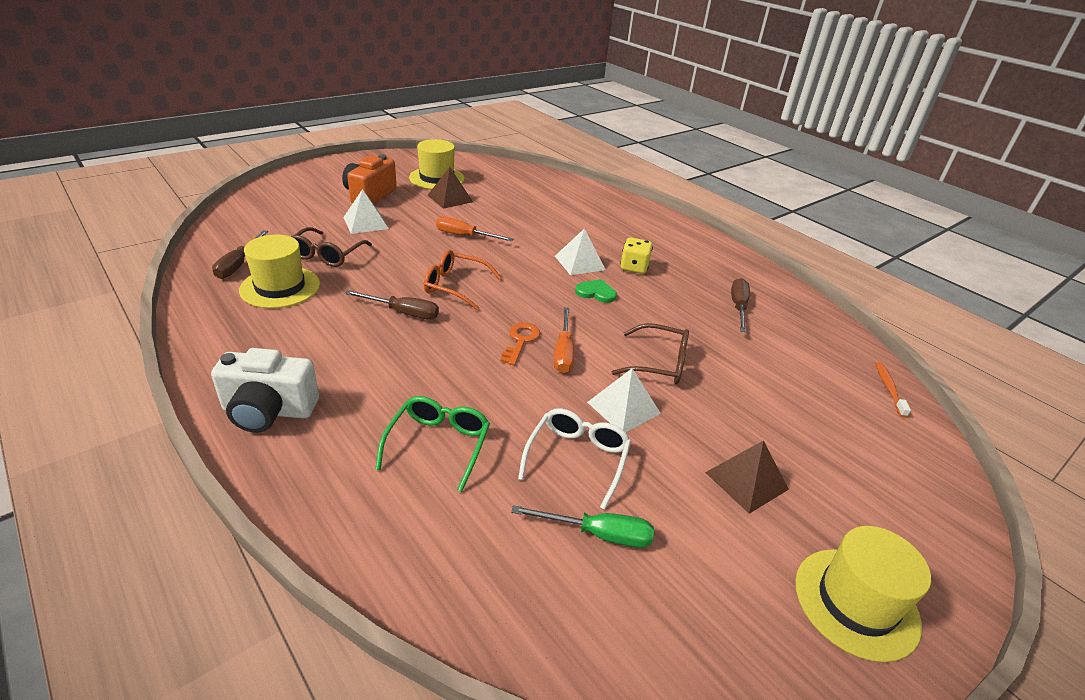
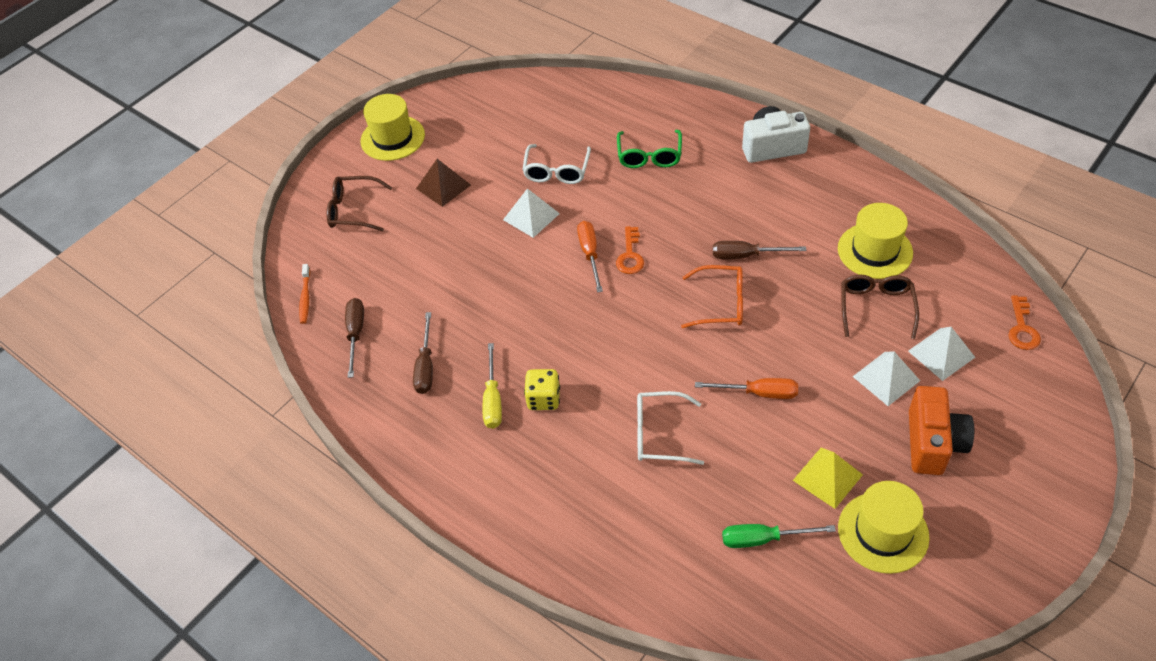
camera: 175 degrees right, 15 degrees up
(234, 221) = (1022, 328): none -> orange key
(238, 264) = (941, 266): brown screwdriver -> brown screwdriver (356, 334)
(450, 198) = (827, 477): brown pyramid -> yellow pyramid
(550, 234) = (659, 434): none -> white glasses
(579, 263) = (607, 387): white pyramid -> white pyramid (941, 354)
(596, 292) = (578, 340): green heart -> none
(598, 534) = (535, 134): green screwdriver -> green screwdriver (763, 539)
(659, 363) = (506, 266): brown glasses -> brown glasses (353, 210)
(676, 276) = (493, 399): none -> yellow screwdriver

